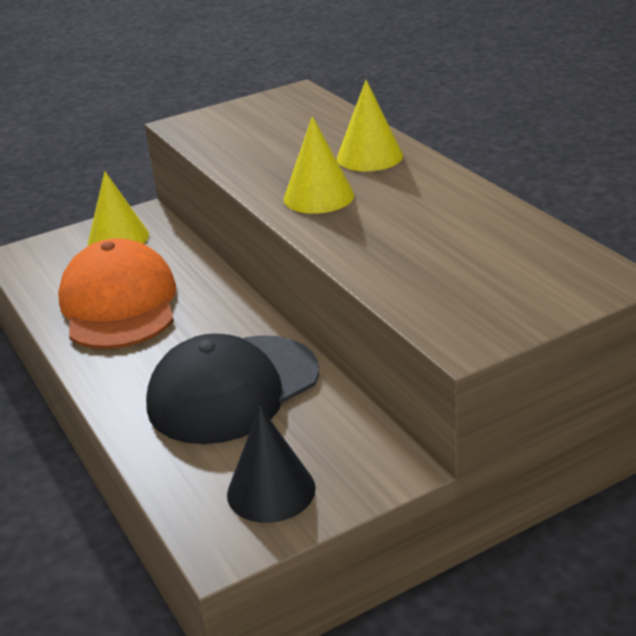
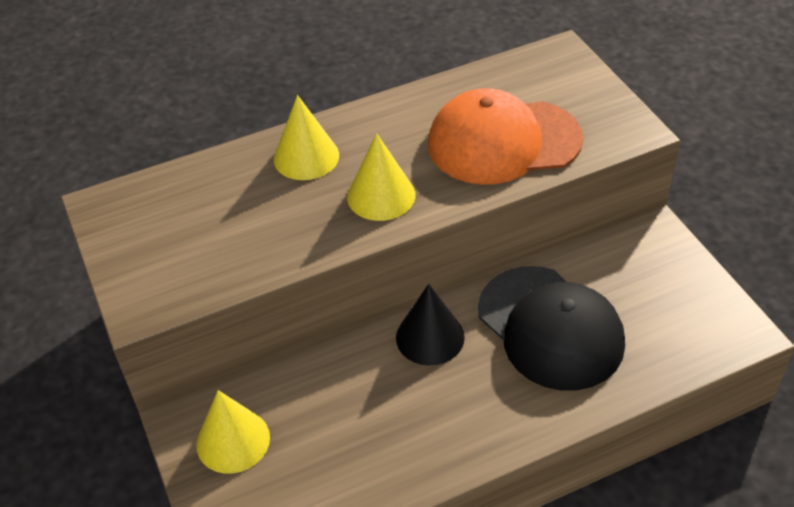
camera: 85 degrees left, 15 degrees up
(119, 304) = (385, 427): orange cap -> orange cap (503, 142)
(271, 491) = (682, 303): black cone -> black cone (430, 337)

